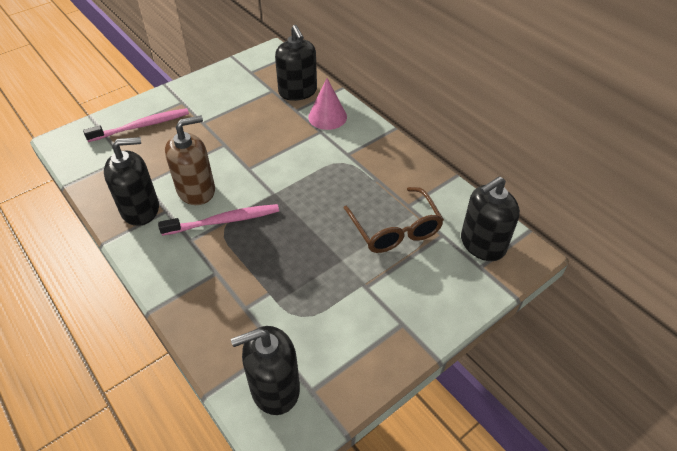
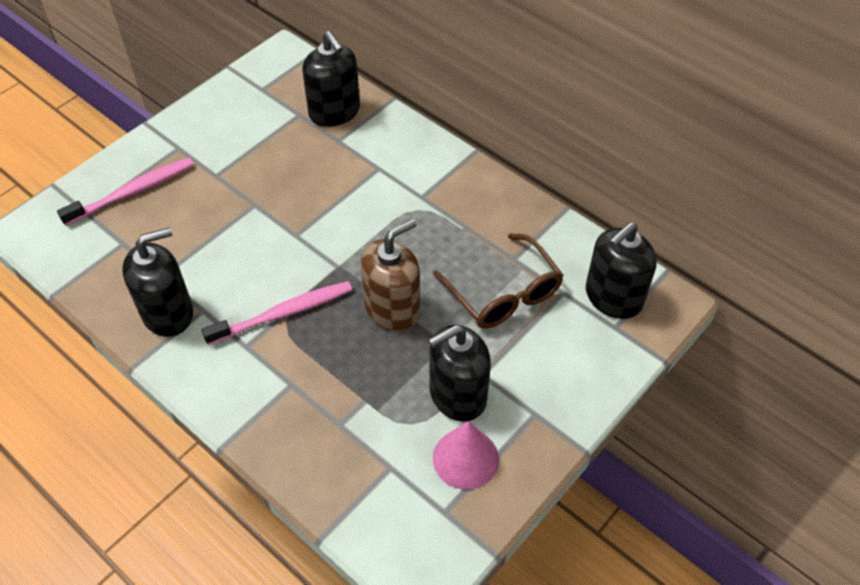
camera: 10 degrees left, 5 degrees up
(196, 190) = (235, 275): brown soap dispenser -> brown soap dispenser (392, 308)
(274, 388) = (401, 516): black soap dispenser -> black soap dispenser (457, 395)
(327, 117) = (383, 145): pink cone -> pink cone (465, 458)

